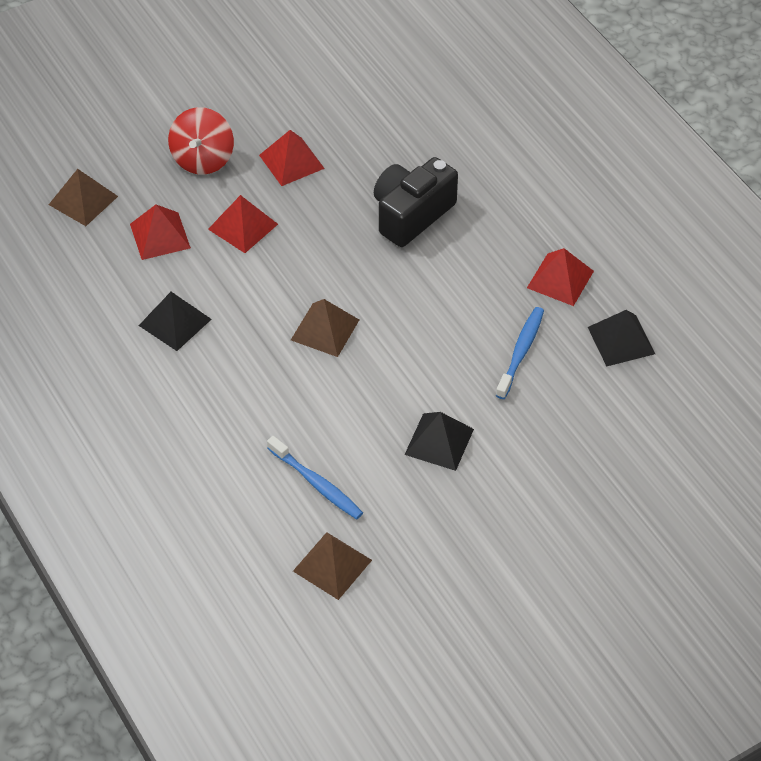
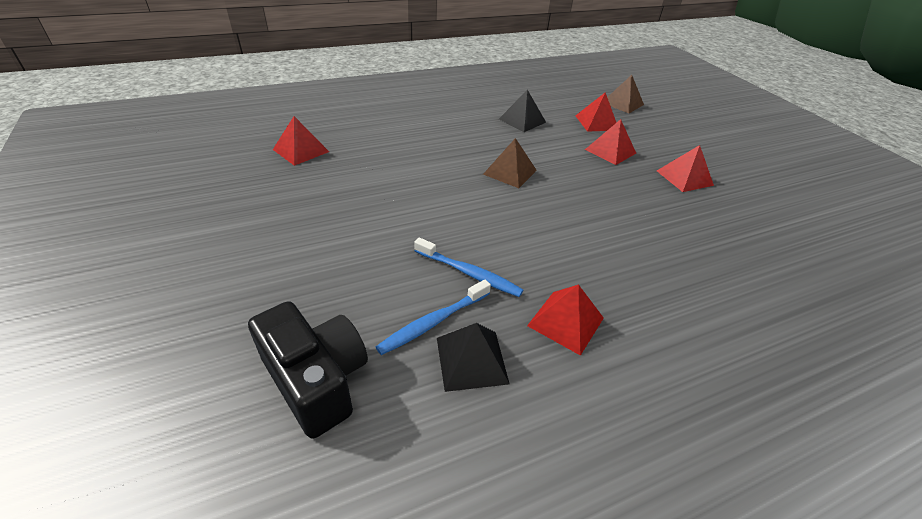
camera: 95 degrees right, 10 degrees down
(203, 159) = (673, 143): red spinning top -> none
(316, 483) = (371, 153): blue toothbrush -> blue toothbrush (433, 322)
(332, 565) = (301, 150): brown pyramid -> red pyramid
(411, 214) = (640, 230): black camera -> black camera (316, 380)
(439, 441) = (383, 209): black pyramid -> none

